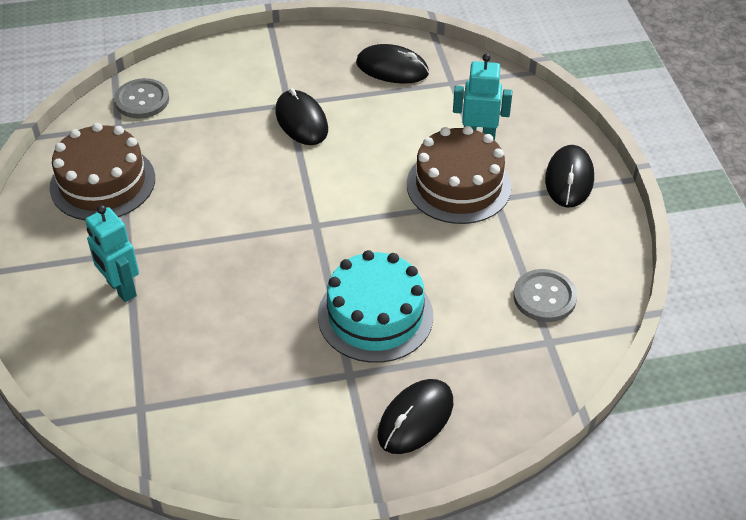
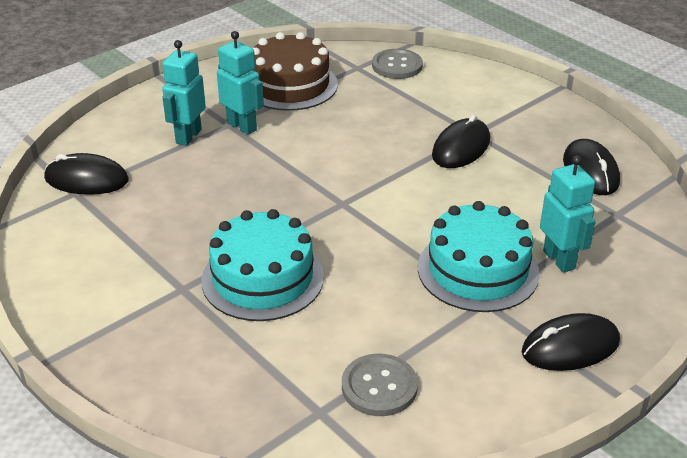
camera: 60 degrees right, 10 degrees down
(141, 244) = (242, 126): none -> turquoise robot
(415, 418) = (156, 349): black mouse -> black mouse (86, 179)
(458, 185) = (478, 270): brown cake -> turquoise cake

